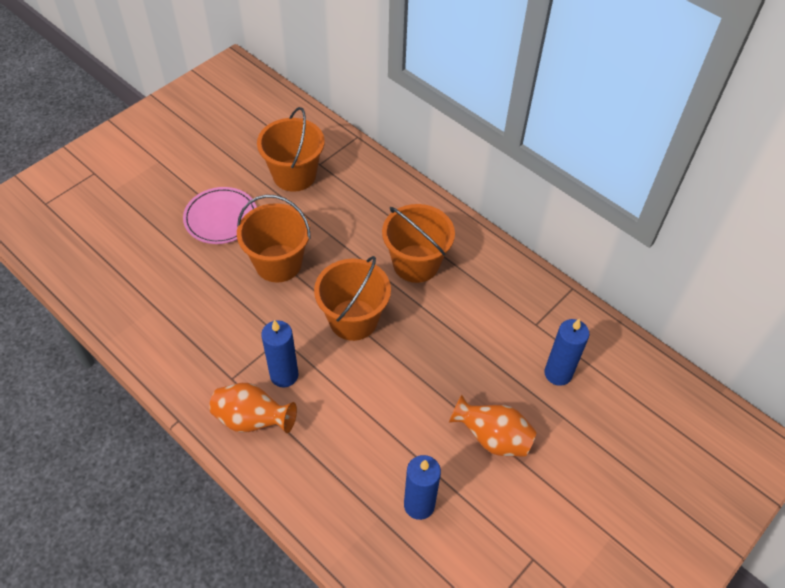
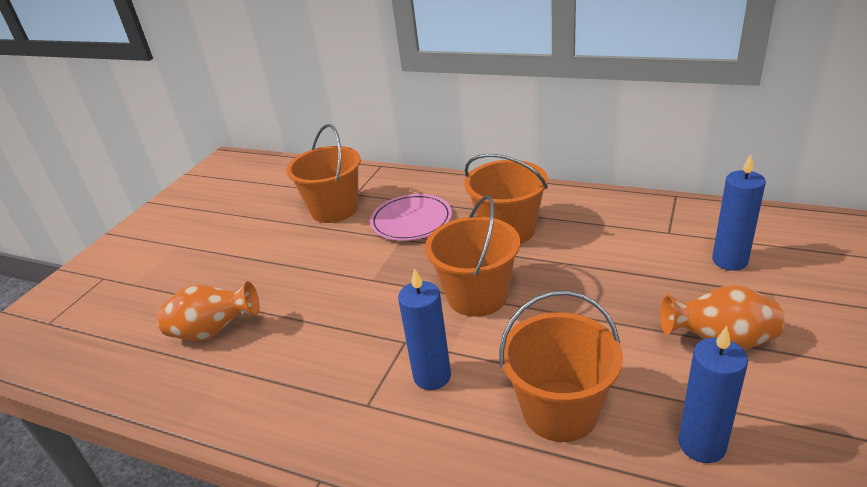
camera: 15 degrees left, 20 degrees down
(221, 218) = (272, 265): pink plate -> pink plate (411, 220)
(252, 420) = (421, 438): orange vase -> orange vase (213, 331)
(278, 263) = (359, 279): orange bucket -> orange bucket (560, 411)

